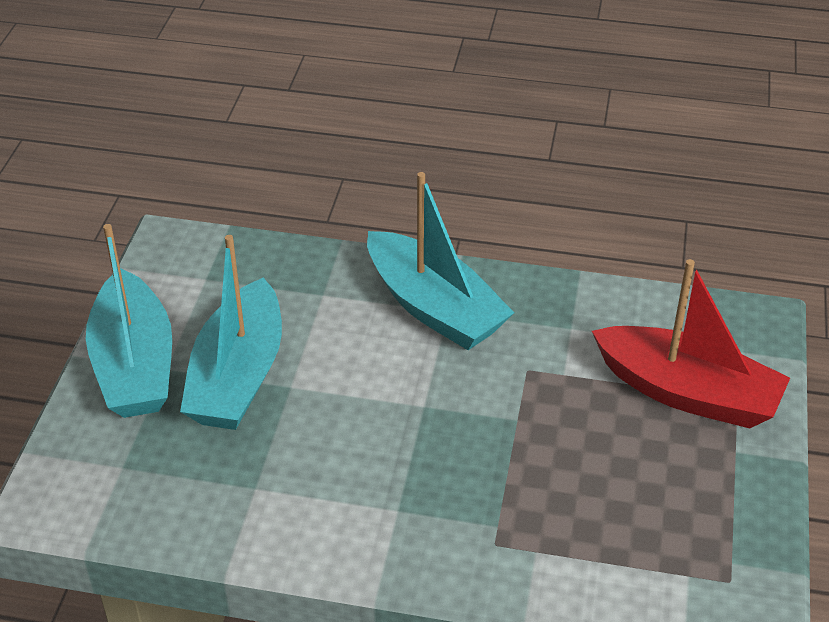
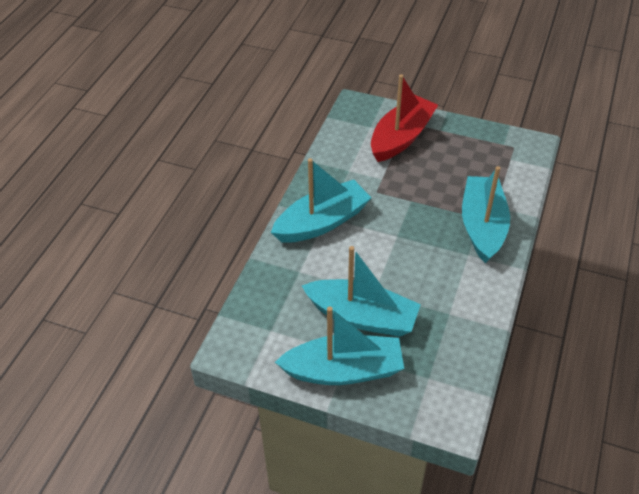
camera: 80 degrees left, 5 degrees up
(475, 529) = (482, 226): none -> turquoise boat

